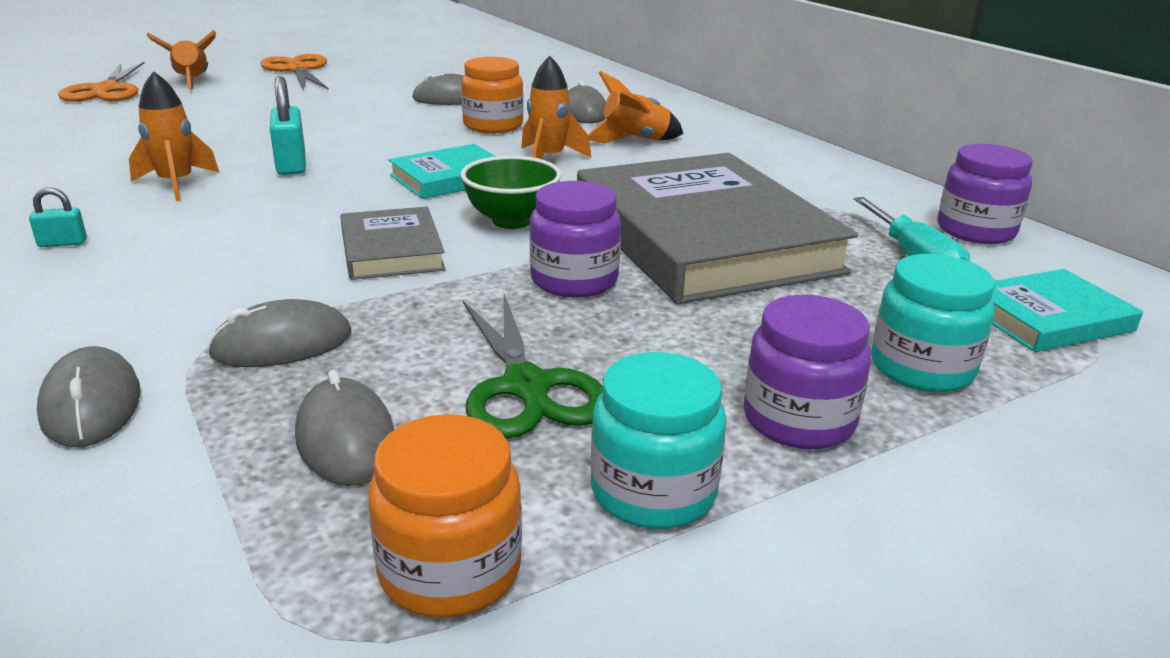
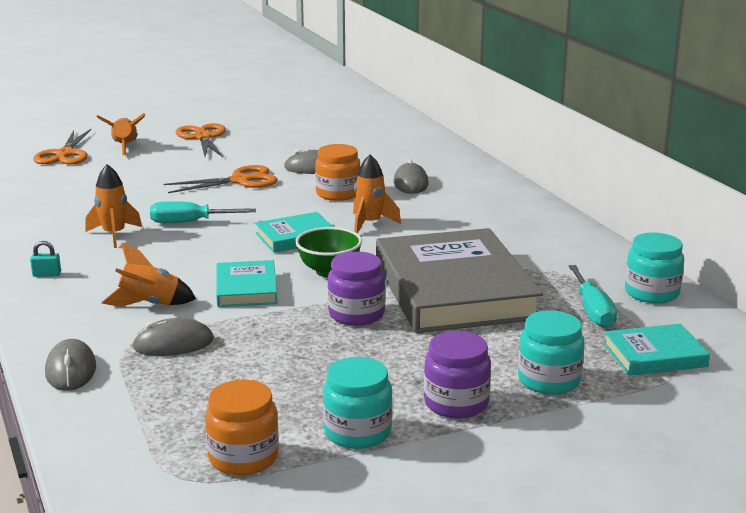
camera: 10 degrees right, 5 degrees down
(291, 165) = (190, 222): turquoise padlock -> turquoise screwdriver
(346, 439) = (202, 396): grey mouse -> none
(355, 114) = (240, 181): none -> orange scissors
(391, 250) = (246, 289): grey book -> turquoise book
(526, 387) = (306, 376): green scissors -> none
(634, 141) = (439, 210): orange rocket -> orange rocket (149, 304)
(975, 231) = (651, 293): purple jar -> turquoise jar

